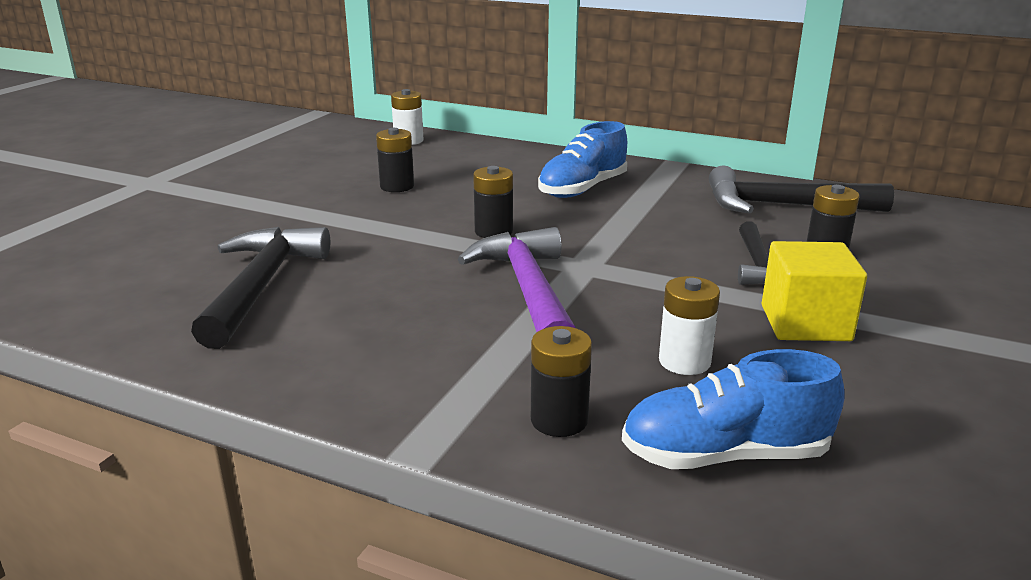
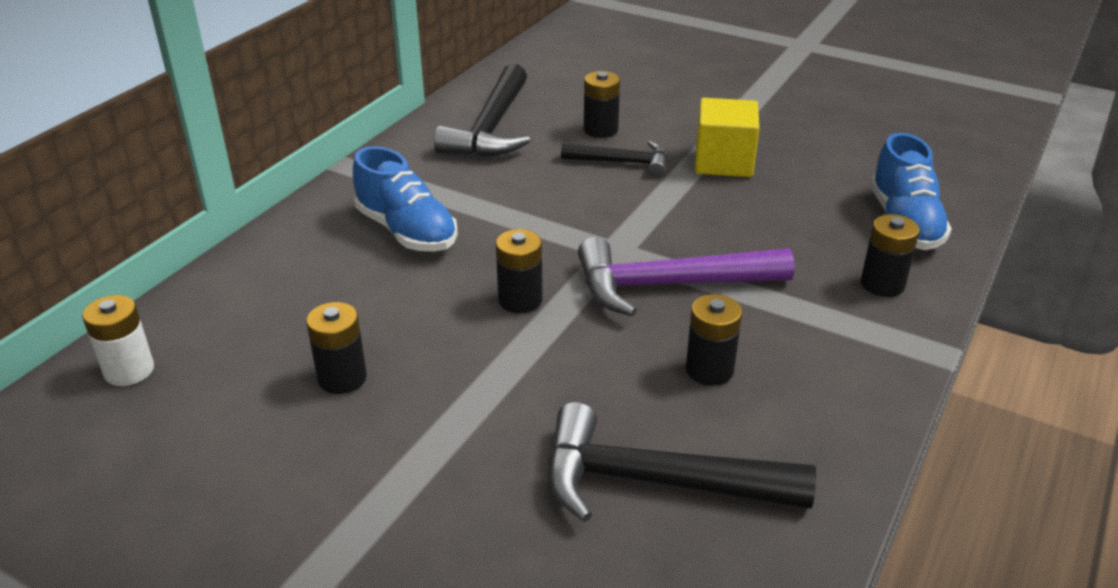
camera: 85 degrees left, 10 degrees up
(396, 308) = (709, 370): none -> black battery
(684, 361) = (789, 220): white battery -> none

